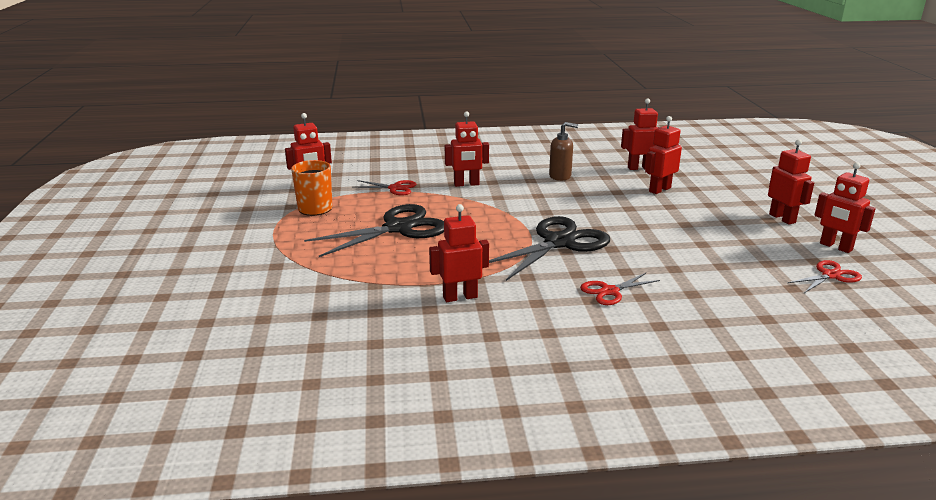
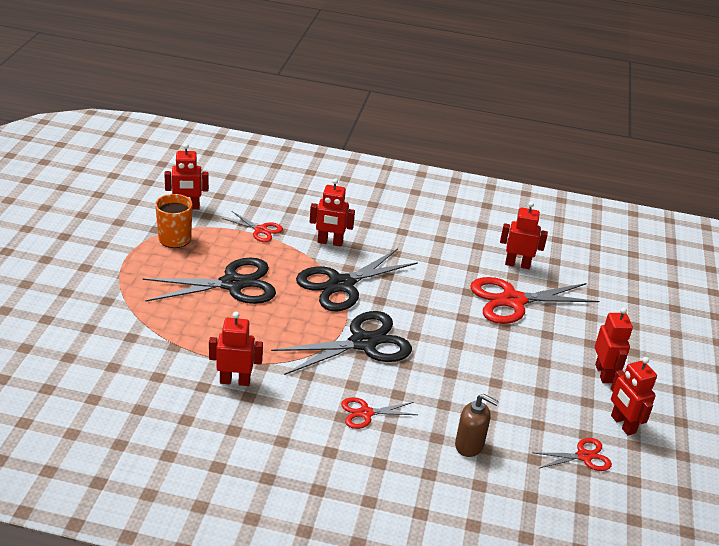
camera: 15 degrees right, 10 degrees up
(501, 208) = (341, 284): none -> black scissors
(560, 176) = (428, 255): brown soap dispenser -> brown soap dispenser (469, 445)
(659, 190) = (512, 301): red robot -> red scissors

